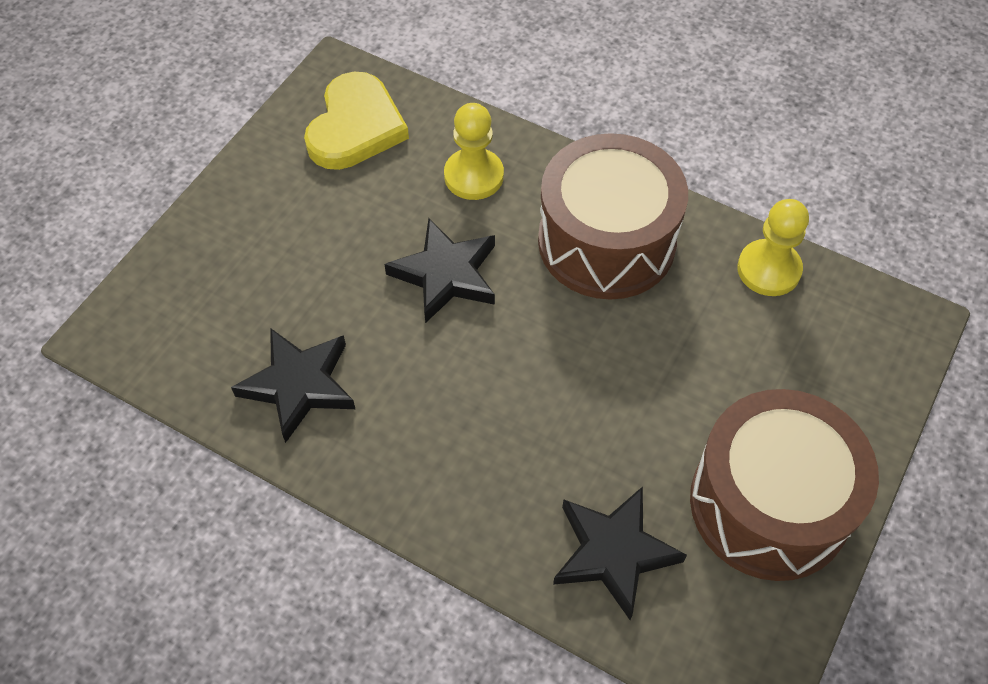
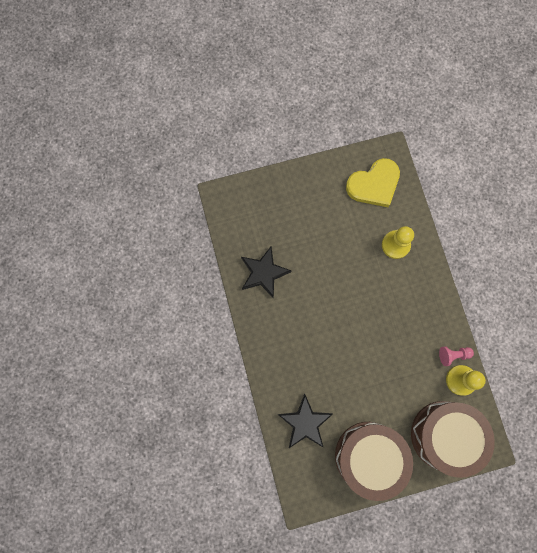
camera: 45 degrees right, 20 degrees up
(446, 274) = (348, 276): black star -> none
(606, 241) = (415, 315): brown drum -> brown drum (444, 435)
(719, 247) = (453, 355): none -> pink pawn

